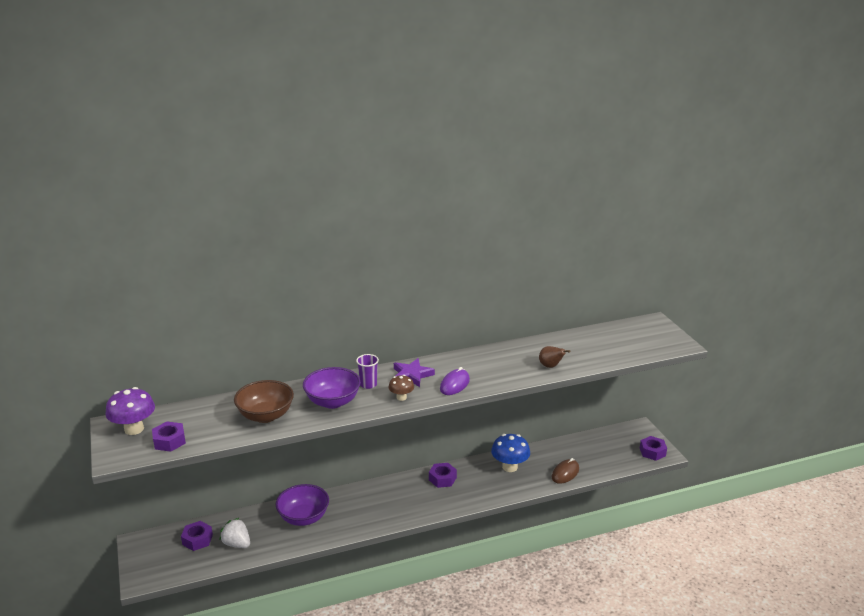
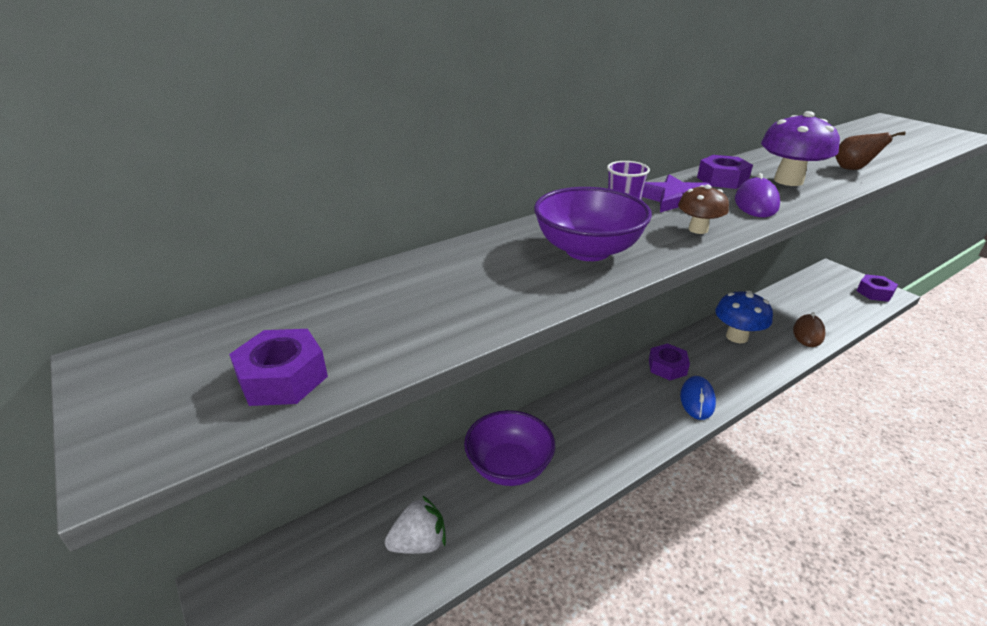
camera: 15 degrees left, 5 degrees up
(134, 429) = (177, 364): purple mushroom -> purple mushroom (788, 181)
(197, 540) = (342, 551): purple nut -> purple nut (722, 180)
(237, 544) = (419, 543): white strawberry -> white strawberry turned 135 degrees clockwise
(266, 415) = (479, 290): brown bowl -> none
(445, 502) = (697, 400): none -> blue mouse

